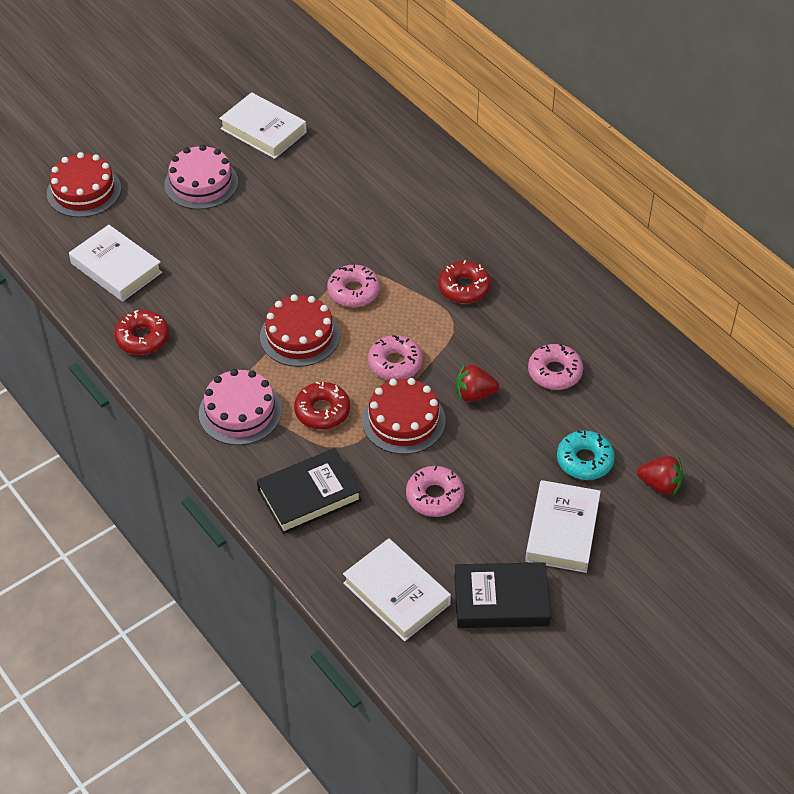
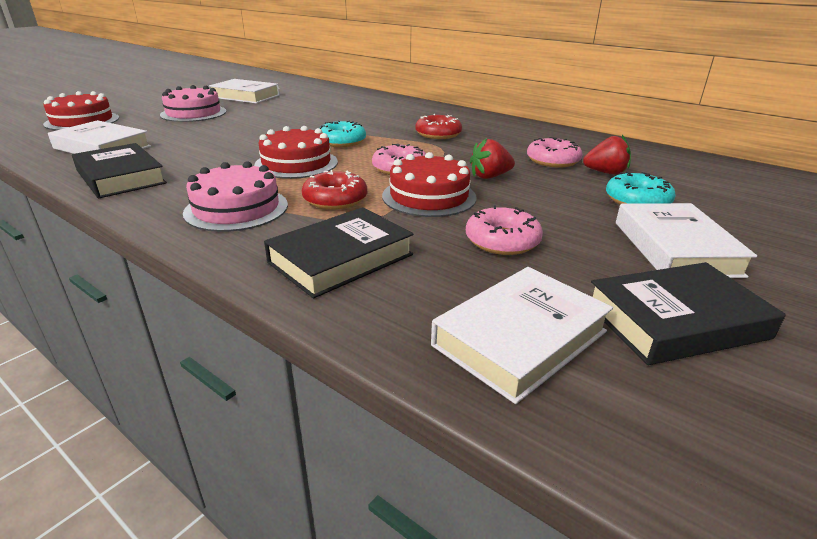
camera: 15 degrees left, 20 degrees down
(142, 338) = (121, 177): red donut -> black book
(353, 291) = (341, 142): pink donut -> turquoise donut
(396, 593) = (520, 338): white book -> white book turned 75 degrees counterclockwise
(660, 485) = (729, 206): red strawberry -> red strawberry (605, 173)

